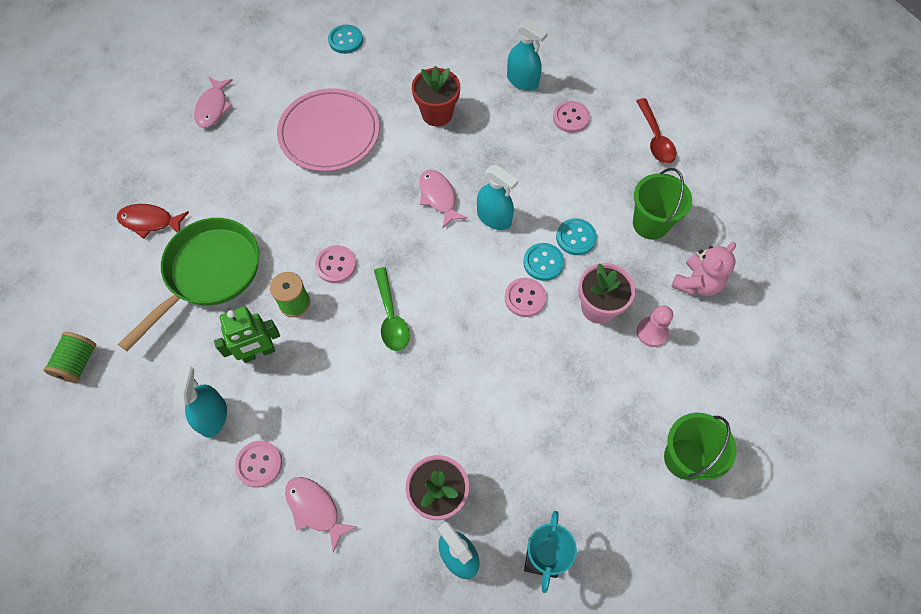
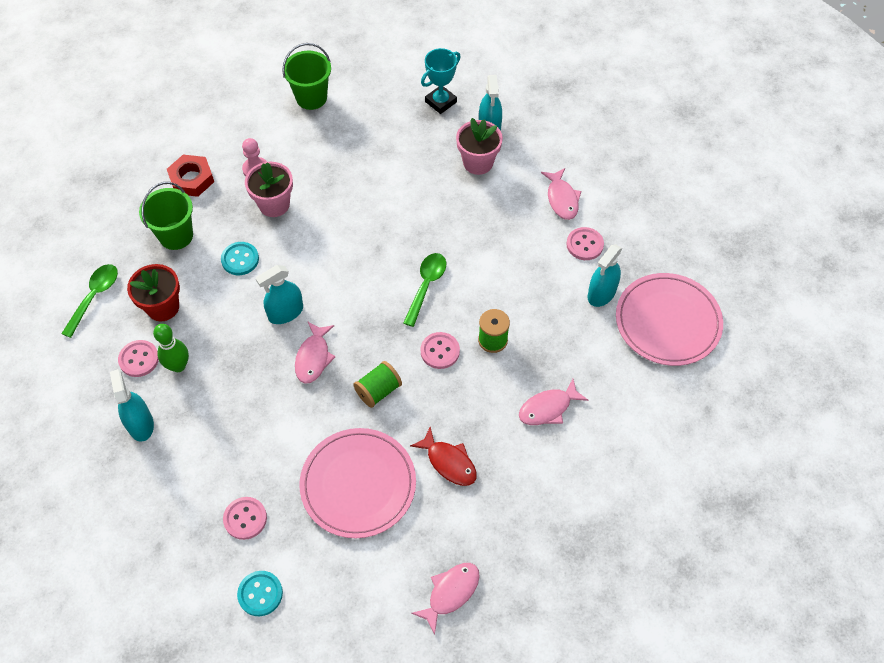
camera: 145 degrees left, 5 degrees down
(78, 363) = (690, 394): green spool -> green spool (378, 391)
(129, 427) = (667, 321): none -> pink plate
(150, 222) = (577, 492): red fish -> red fish (449, 462)
(209, 273) = (548, 408): green pan -> pink fish
(258, 353) = (543, 318): green robot -> none
(437, 114) = (246, 440): red flower pot -> red flower pot (163, 307)
(494, 218) = (285, 312): turquoise spray bottle -> turquoise spray bottle turned 105 degrees counterclockwise
(525, 298) = (318, 241): pink button -> pink button (245, 518)
(537, 131) = (178, 366): none -> green bowling pin
(543, 262) = (281, 256): turquoise button -> none
(655, 138) = (94, 297): red spoon -> green spoon
(697, 283) = (191, 179): pink teddy bear -> red nut

